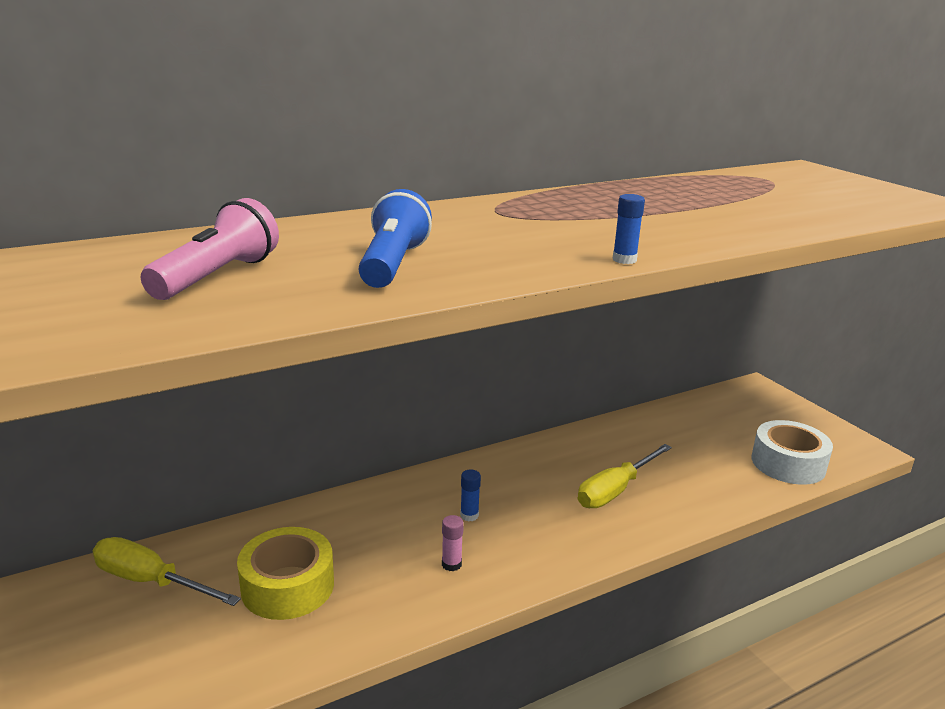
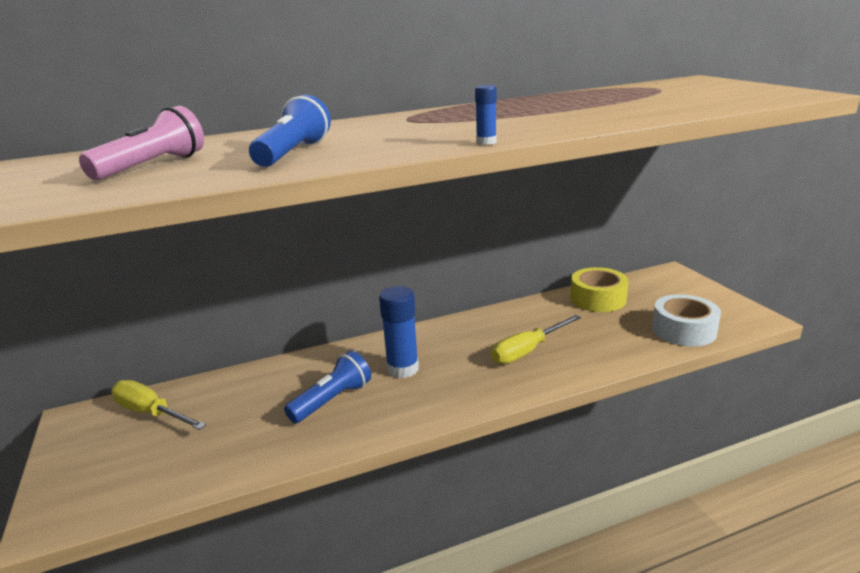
camera: 10 degrees right, 0 degrees up
(288, 586) = (248, 418): yellow tape -> yellow tape (598, 299)
(391, 560) = (332, 400): none -> blue flashlight
(451, 564) = (378, 404): pink glue stick -> none
(469, 515) = (403, 369): blue glue stick -> blue glue stick, size x2.16

